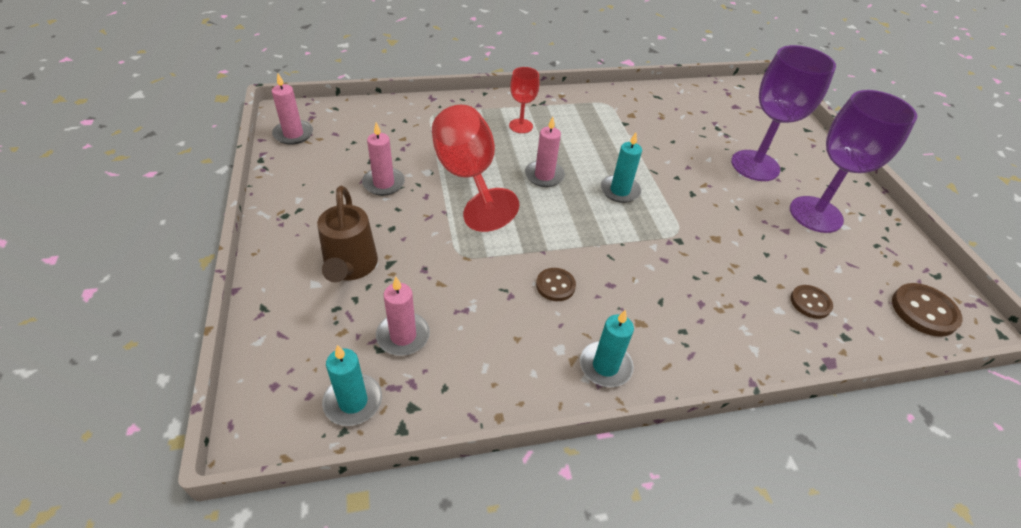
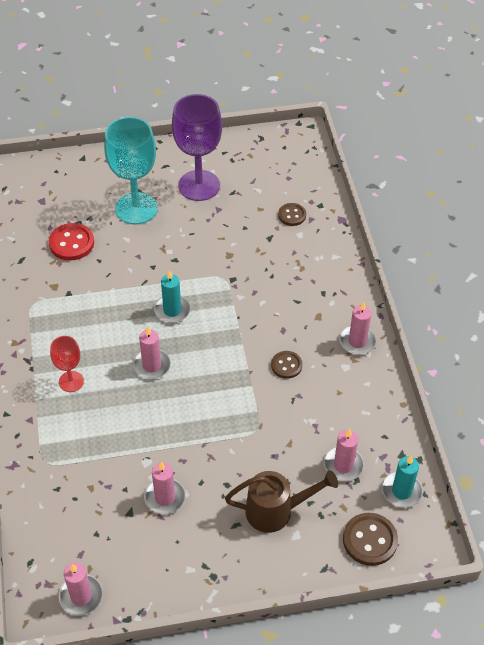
camera: 85 degrees left, 5 degrees up
(468, 177) = (155, 426): red goblet -> none
(605, 366) = (357, 341): turquoise candle -> pink candle
(688, 124) = (71, 243): none -> red button
(755, 165) = (136, 208): purple goblet -> turquoise goblet
(924, 311) = (294, 157): brown button -> brown button (370, 540)

